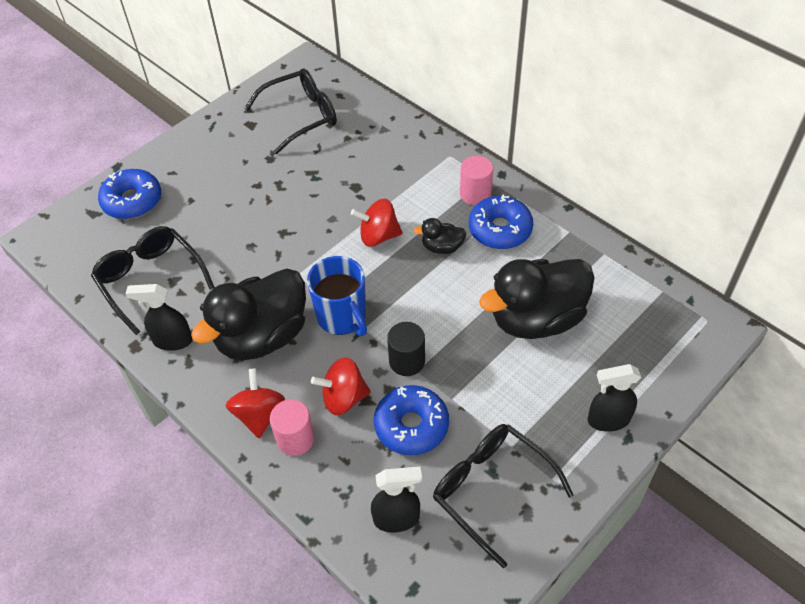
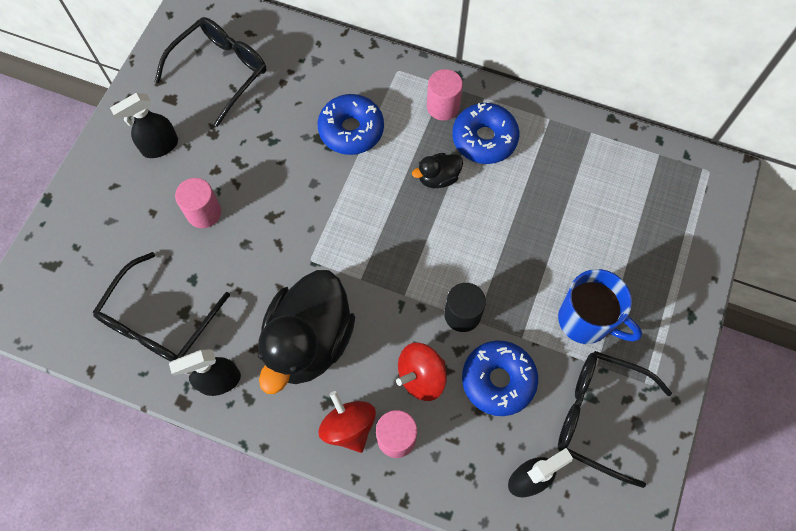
camera: 25 degrees left, 15 degrees up
(132, 201) = (88, 235): blue donut -> blue donut (351, 130)
(150, 280) = (158, 321): black glasses -> black glasses turned 90 degrees counterclockwise
(230, 213) = (204, 212): none -> pink cylinder
(342, 317) = (378, 290): blue mug -> blue mug (586, 320)
(378, 236) = (370, 187): red spinning top -> none
(536, 319) = (560, 225): black duck -> none
(608, 420) = (667, 305): black spray bottle -> black spray bottle (160, 146)

